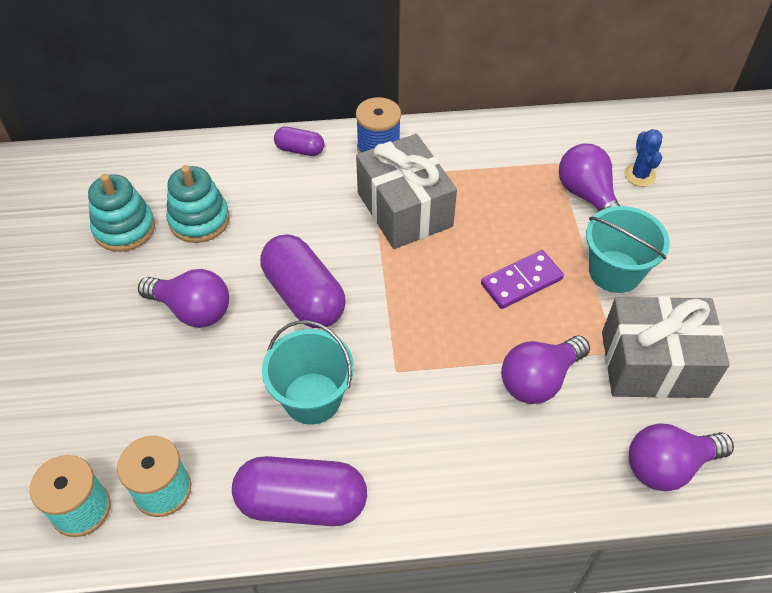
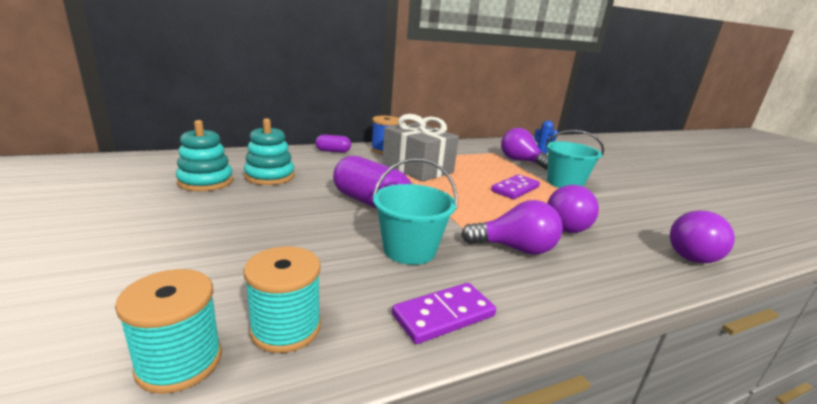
camera: 20 degrees left, 30 degrees down
(192, 310) = (279, 214): purple light bulb -> purple light bulb (514, 249)
(302, 502) = (443, 315): purple capsule -> purple domino
(653, 364) = (628, 214): grey gift -> none

